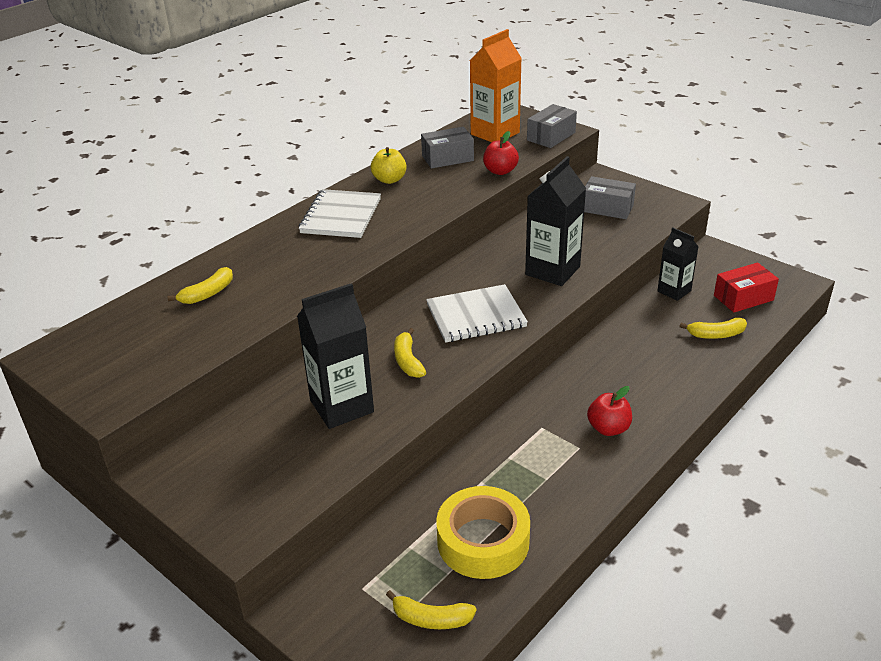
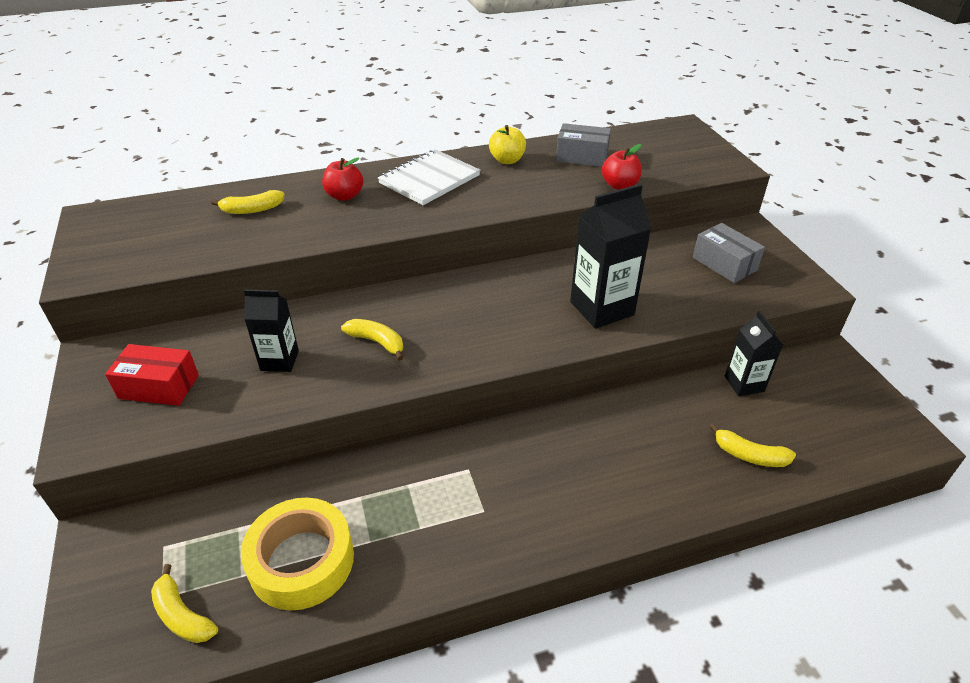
camera: 30 degrees right, 5 degrees up
(341, 406) = (279, 360): black carton -> black carton, size x0.61
(408, 361) = (377, 342): yellow banana -> yellow banana turned 105 degrees clockwise
(476, 316) = (481, 324): white notebook -> none
(495, 133) = (653, 147): orange carton -> none
(551, 136) = (708, 167): grey box -> none
(608, 428) = (532, 505): red apple -> red apple (344, 196)
(743, 298) = (822, 426): red box -> red box (159, 386)

